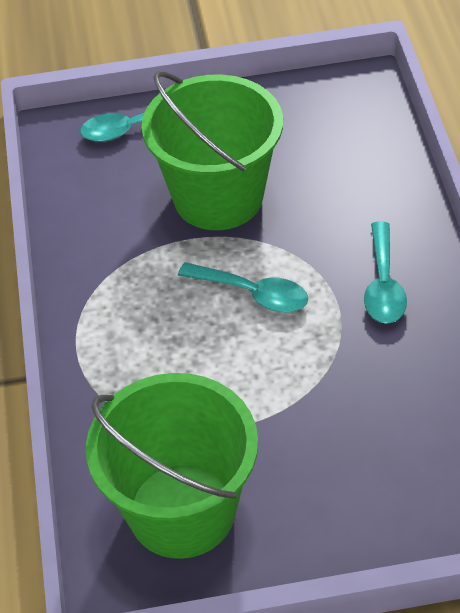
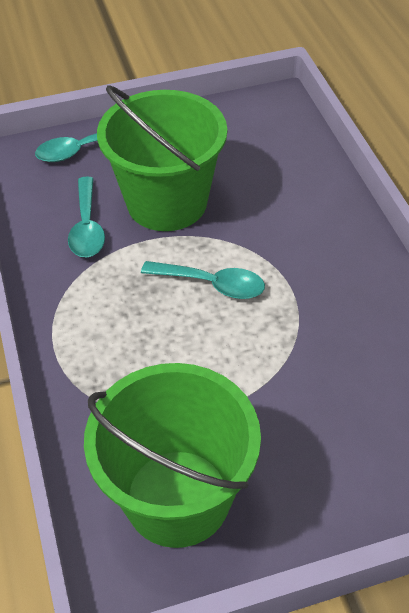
camera: 10 degrees left, 0 degrees up
(383, 284) = (328, 267): turquoise spoon -> turquoise spoon (87, 227)

